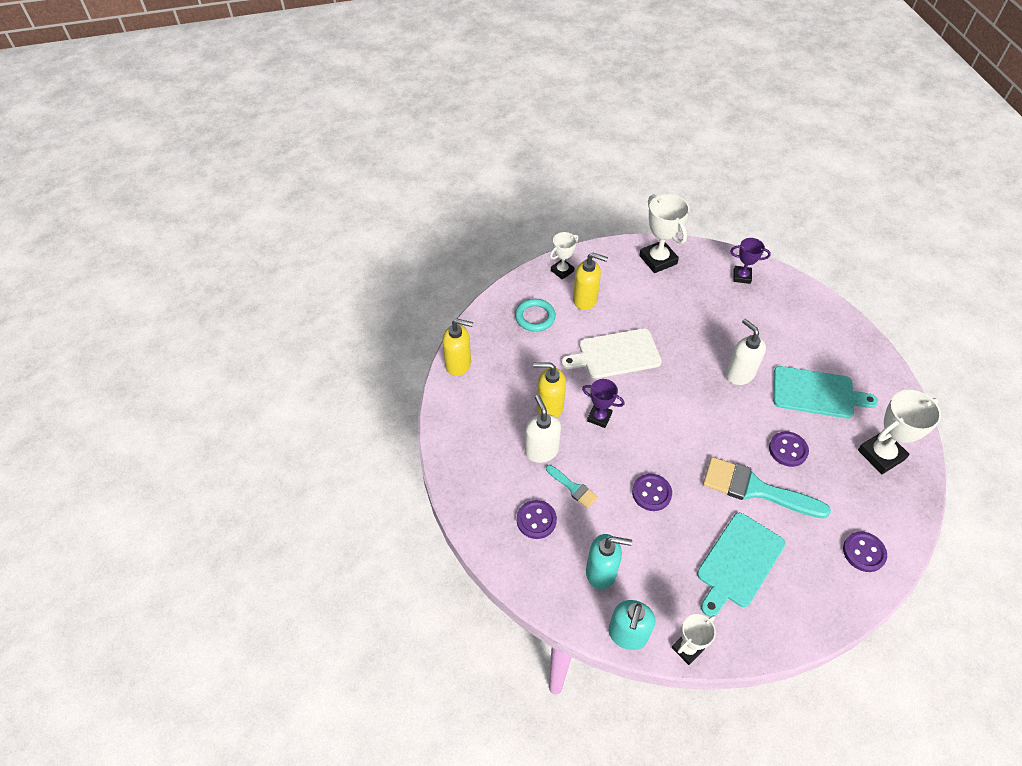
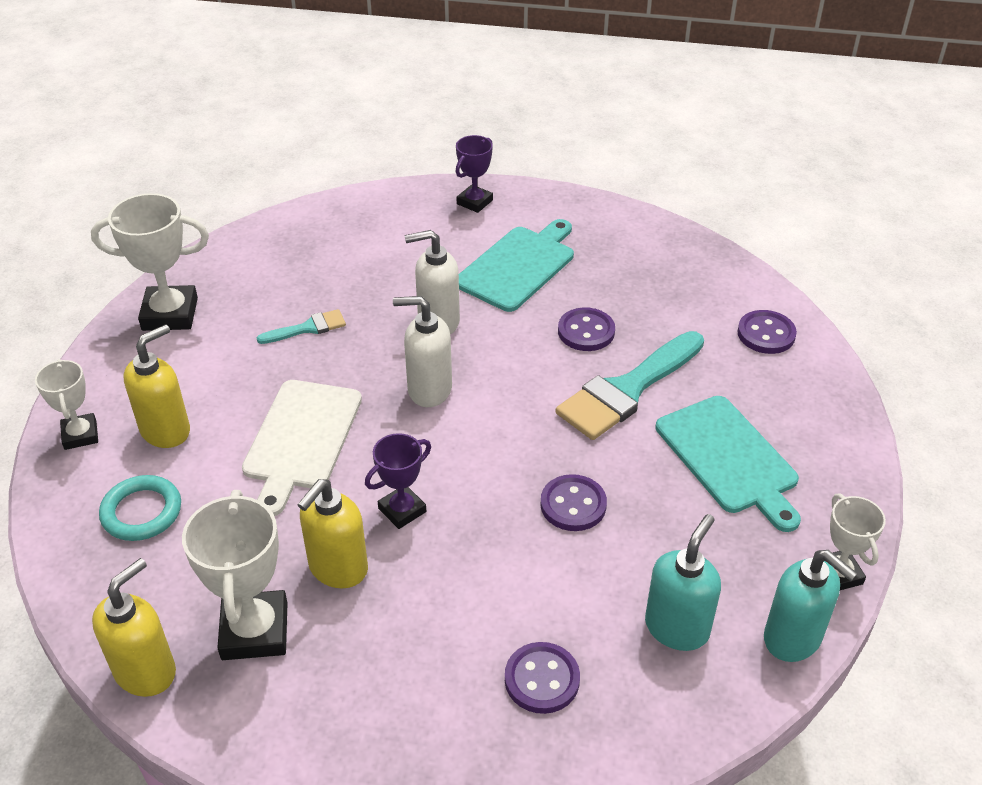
camera: 65 degrees left, 10 degrees down
(541, 451) = (414, 616): white soap dispenser -> white soap dispenser (429, 390)
(573, 488) = (510, 601): turquoise brush -> turquoise brush (308, 328)
(742, 276) = (280, 245): purple trophy -> purple trophy (474, 202)
(881, 455) = (641, 256): white trophy -> white trophy (255, 631)

